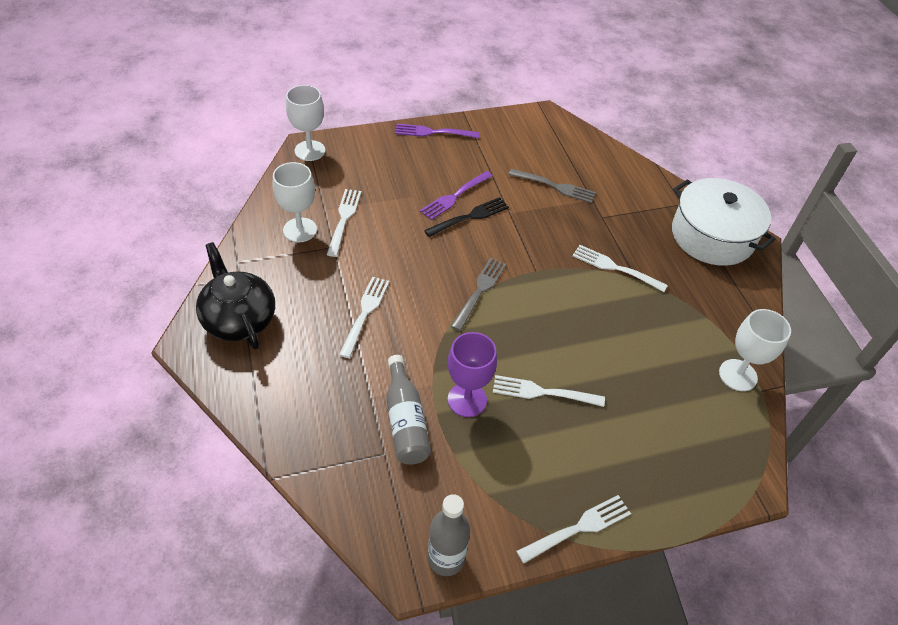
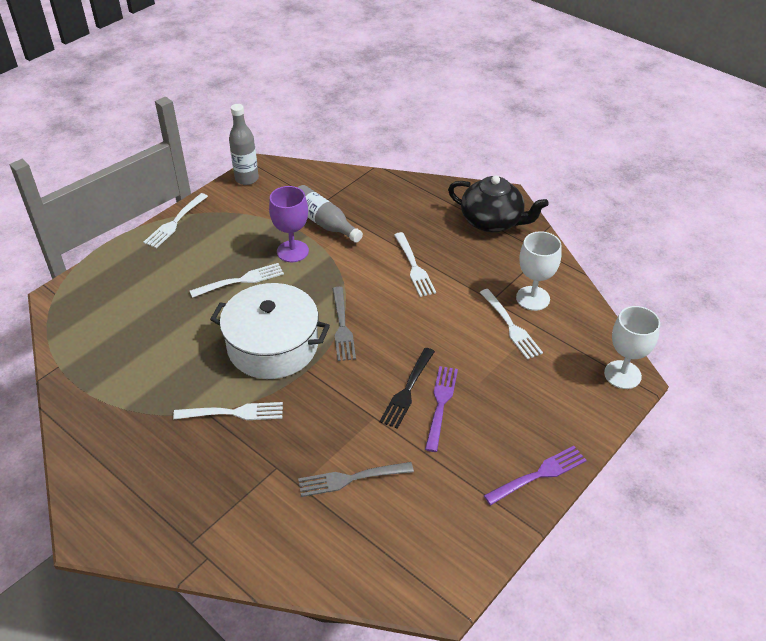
camera: 150 degrees right, 5 degrees down
(712, 236) = (141, 512): white pot -> white pot (273, 346)
(738, 375) = (82, 368): white goblet -> none

